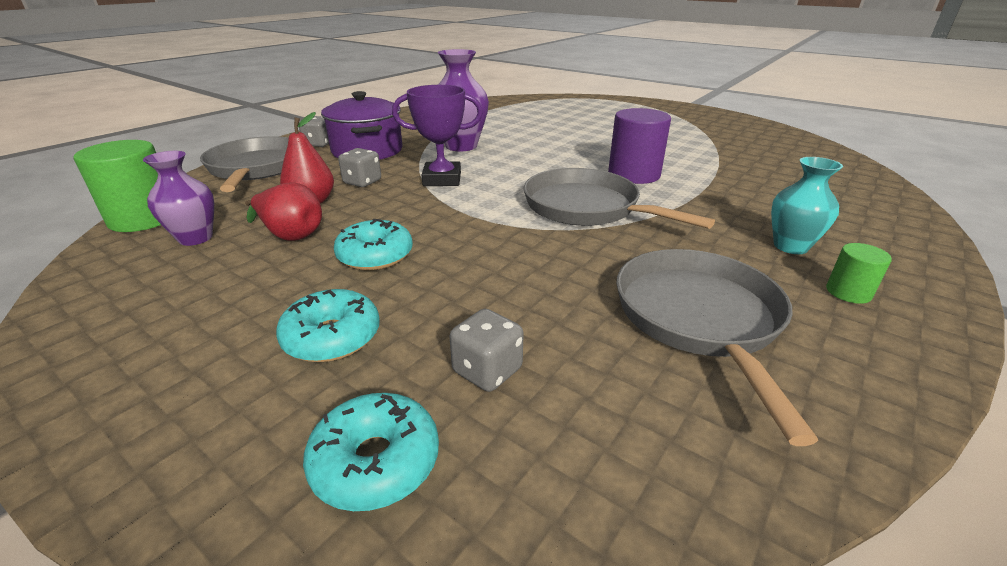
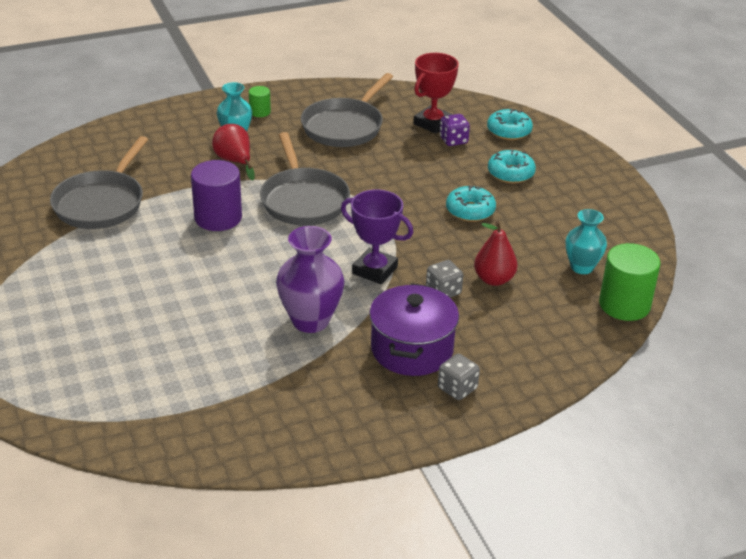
camera: 150 degrees left, 5 degrees up
(195, 238) = (582, 267): purple vase -> turquoise vase
(256, 169) = (534, 354): grey pan -> grey pan (102, 203)
(290, 234) = (517, 248): red pear -> red pear (234, 161)
(487, 371) = (453, 140): grey dice -> purple dice
(568, 401) = (433, 123): none -> red trophy

